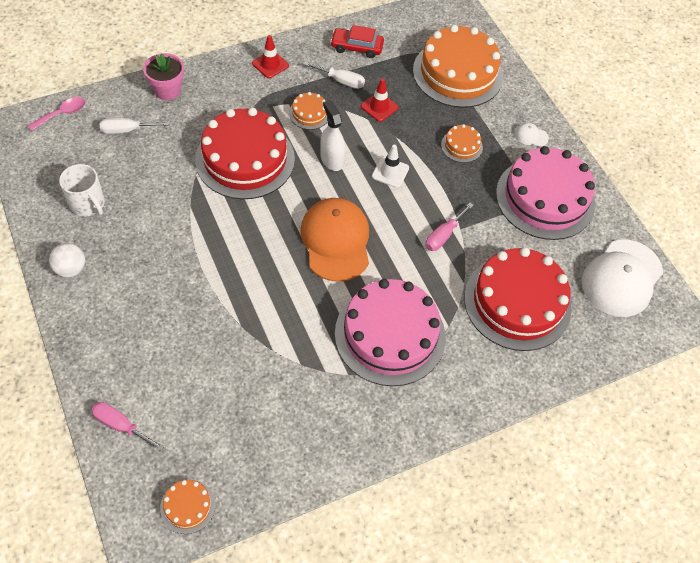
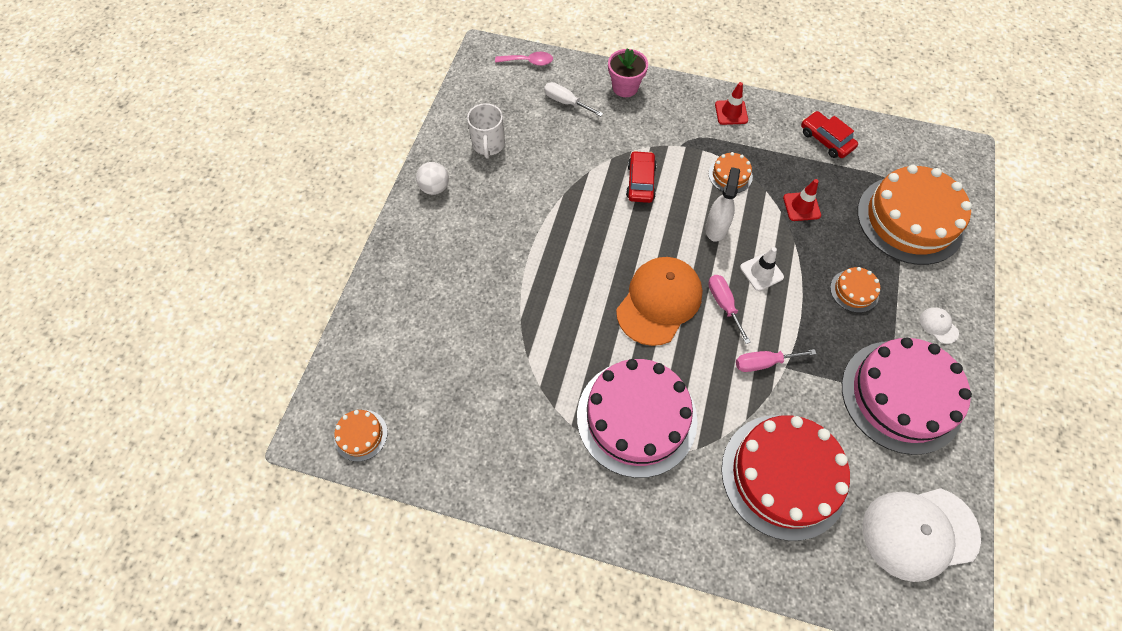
camera: 45 degrees right, 5 degrees up
(121, 425) = (368, 334): pink screwdriver -> pink screwdriver (723, 304)
(245, 159) = (640, 182): red cake -> red car
(341, 81) = (784, 162): white screwdriver -> none

